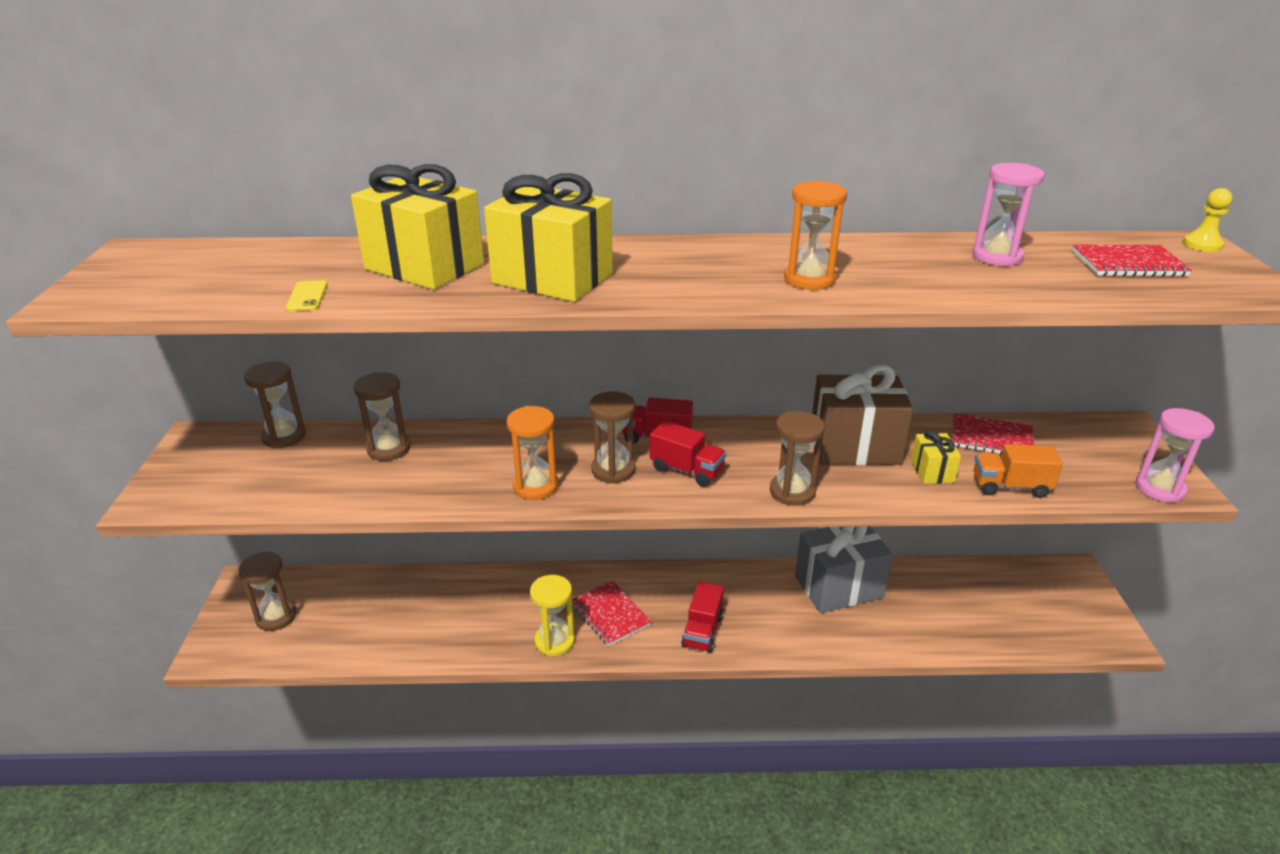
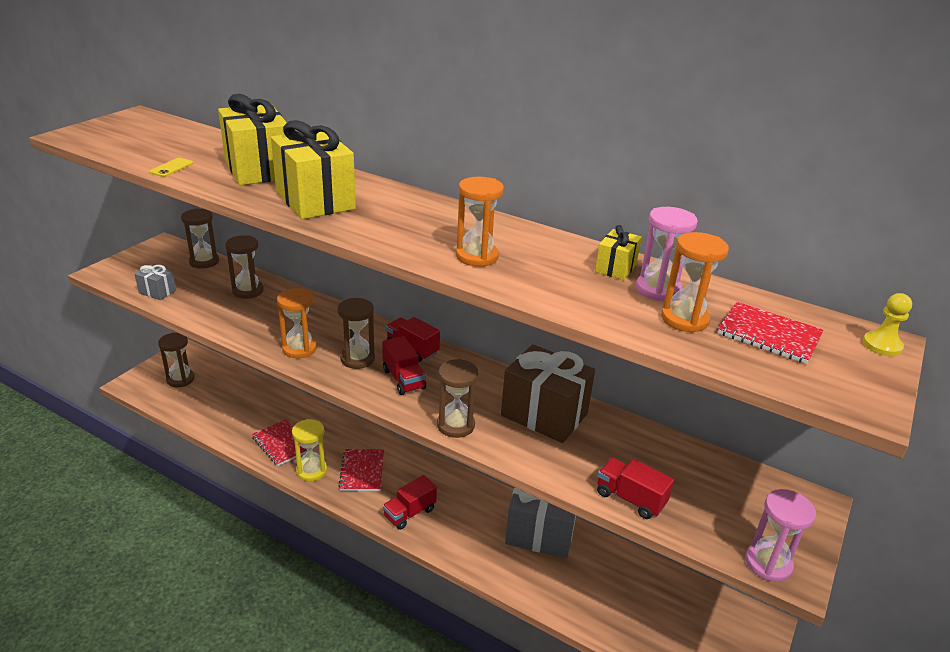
camera: 30 degrees right, 0 degrees up
(266, 495) = (157, 292): none -> grey gift
(932, 471) = (580, 458): yellow gift -> yellow gift (615, 268)
(991, 438) = (666, 457): red notebook -> red notebook (282, 444)
(1010, 486) = (630, 499): orange truck -> red truck
(1057, 273) = (684, 319): none -> orange hourglass

